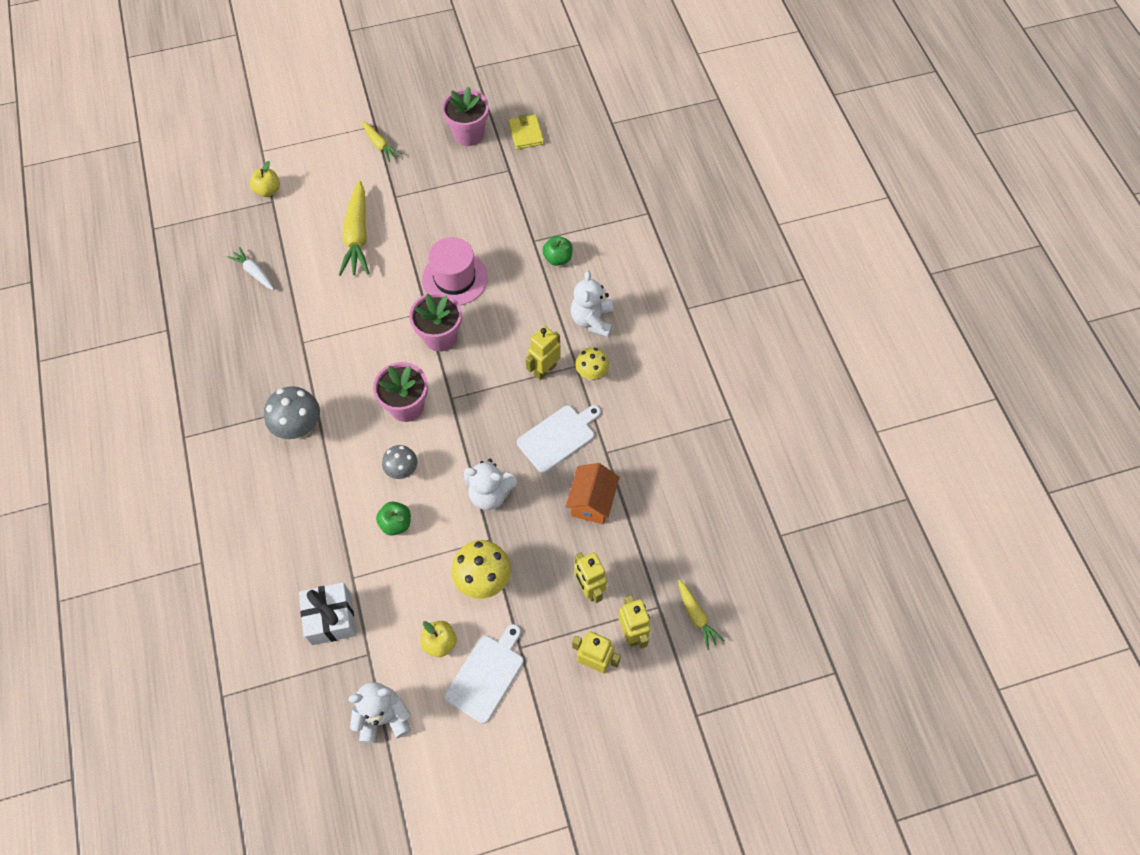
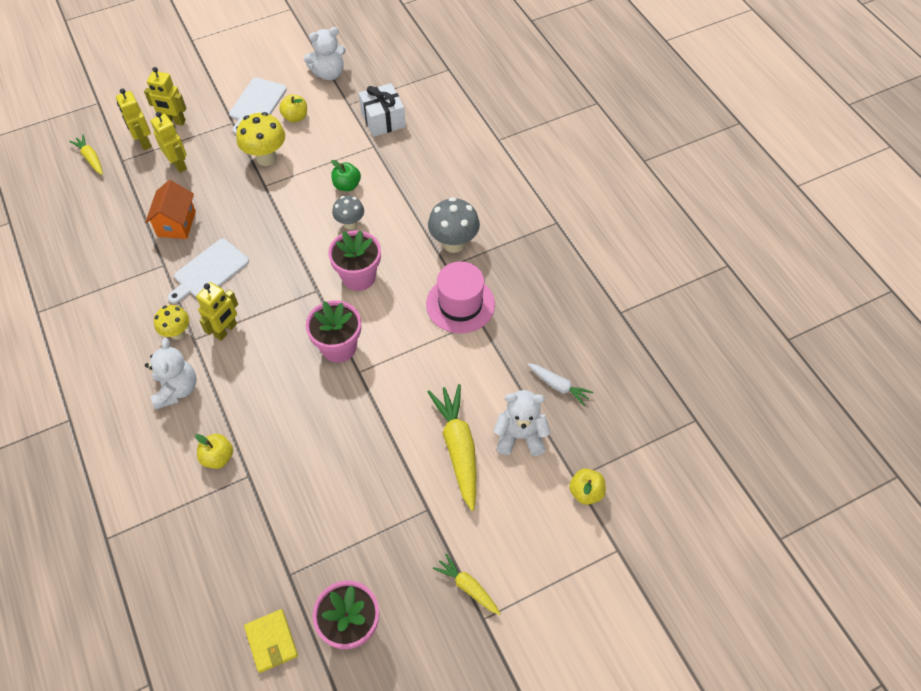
camera: 170 degrees right, 5 degrees down
(454, 278) = (334, 414): pink hat -> pink hat (460, 304)
(490, 494) = (268, 217): white teddy bear -> white teddy bear (520, 436)
(558, 258) = (218, 457): green apple -> yellow apple

